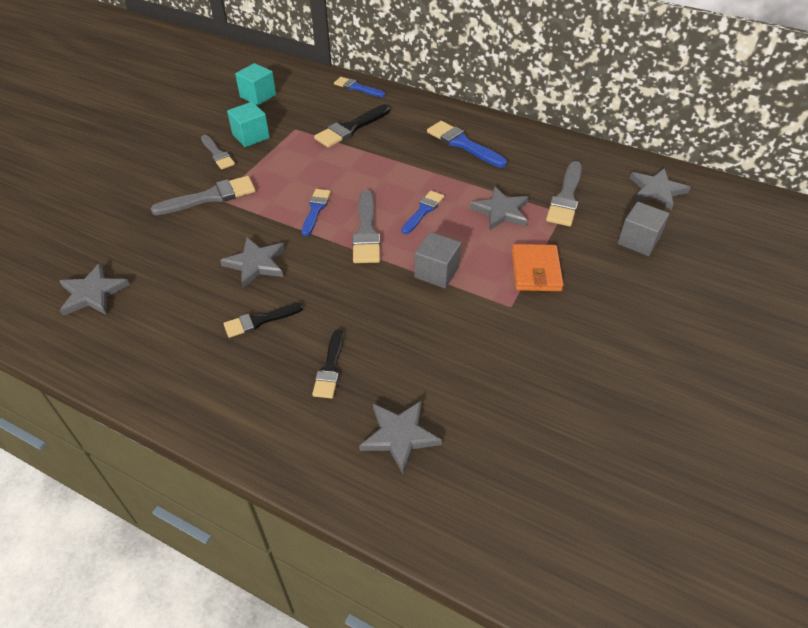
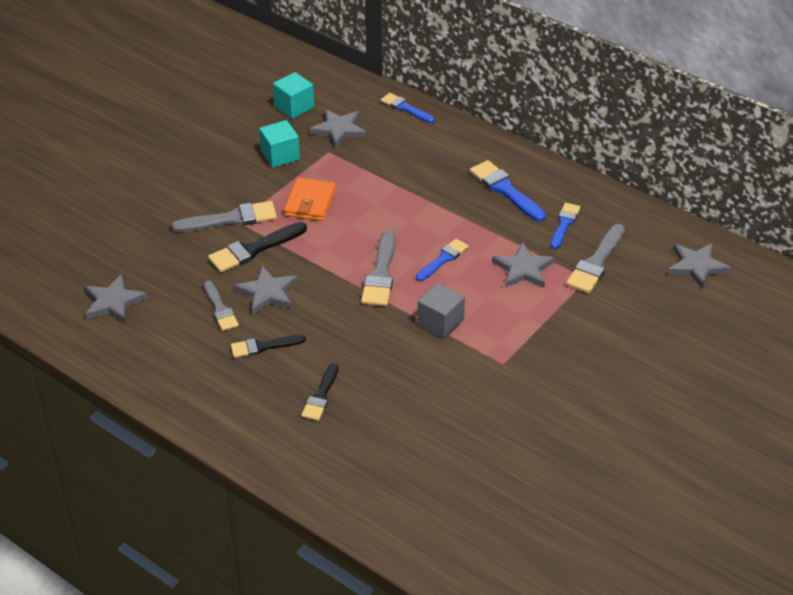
camera: 10 degrees right, 5 degrees down
(217, 154) = (243, 172): grey brush -> grey brush (220, 309)
(315, 210) = (334, 245): blue brush -> blue brush (564, 224)
(351, 128) = (388, 158): black brush -> black brush (254, 249)
(399, 436) = (370, 458): grey star -> grey star (339, 130)
(536, 270) = (539, 333): orange wallet -> orange wallet (310, 202)
(638, 241) = (654, 316): grey cube -> none

